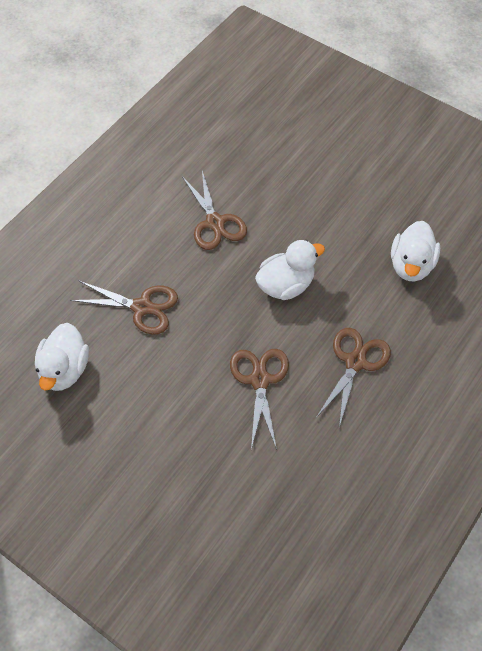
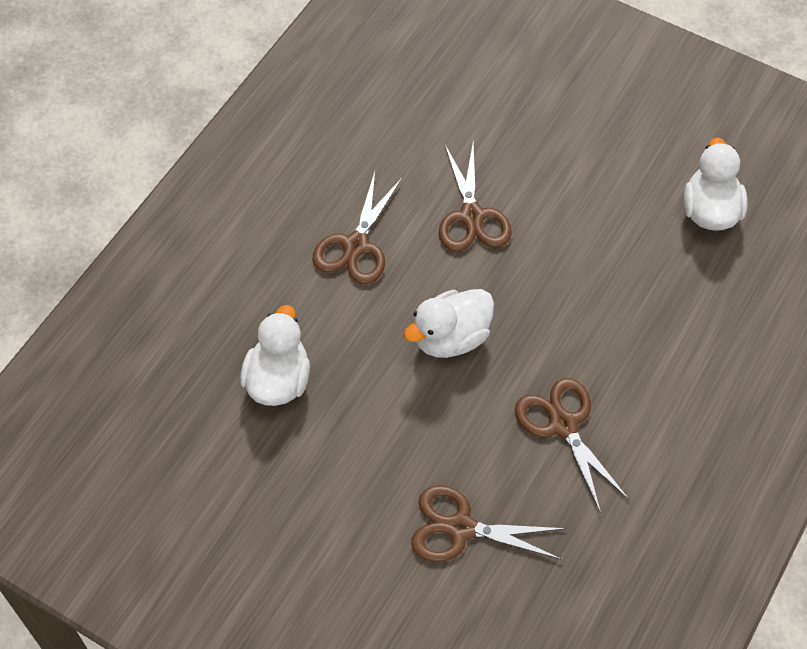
camera: 175 degrees right, 0 degrees up
(142, 307) = (636, 293): brown scissors -> brown scissors (461, 528)

